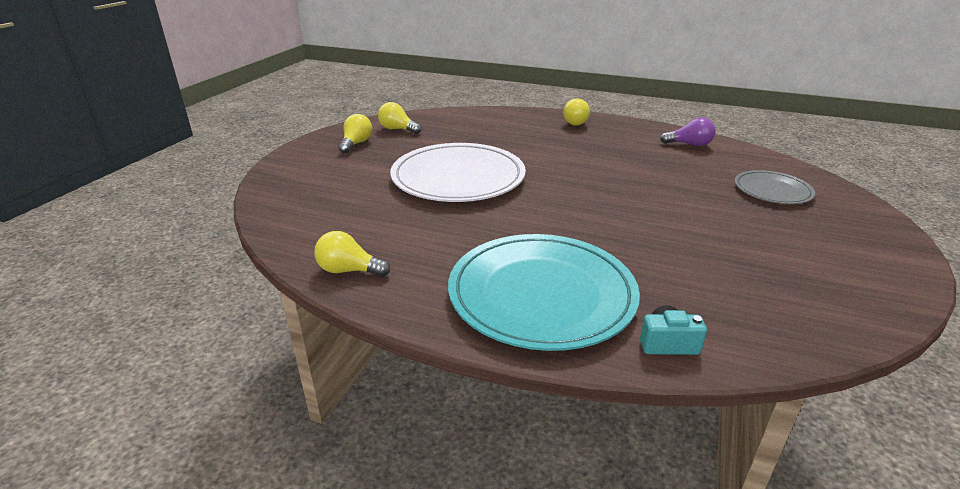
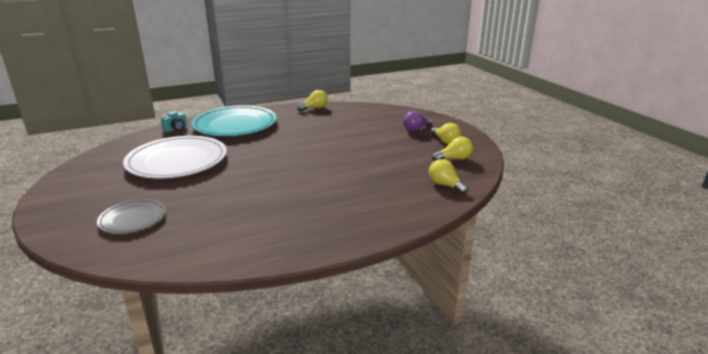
camera: 135 degrees right, 5 degrees down
(458, 178) = (347, 147): white plate -> white plate (177, 161)
(575, 122) = (357, 227): yellow light bulb -> yellow light bulb (445, 185)
(689, 144) = (223, 245): purple light bulb -> purple light bulb (416, 129)

